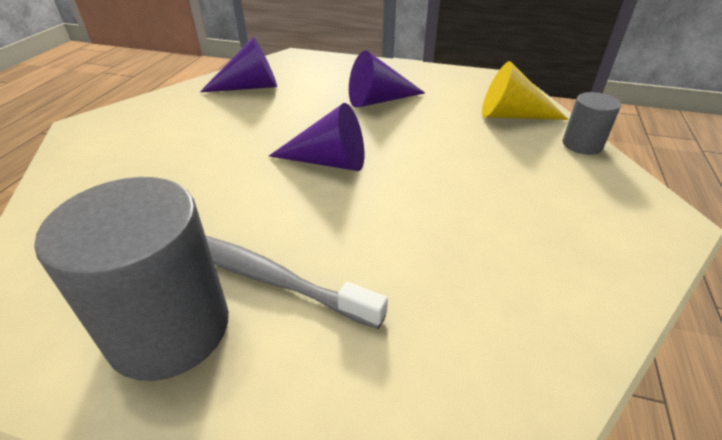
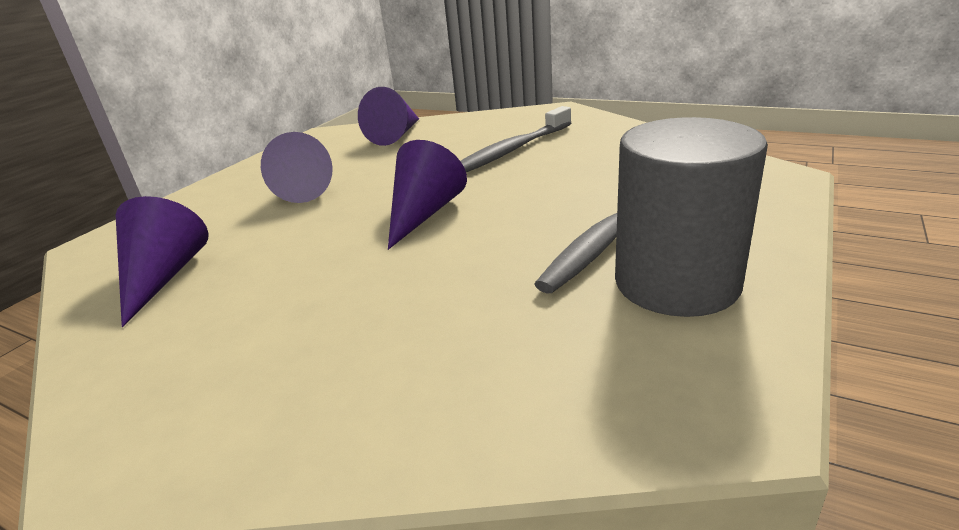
camera: 75 degrees left, 10 degrees down
(490, 193) = (511, 151): none -> grey toothbrush
(512, 115) = (396, 135): yellow cone -> purple cone
(582, 145) = (459, 119): grey cylinder -> none

